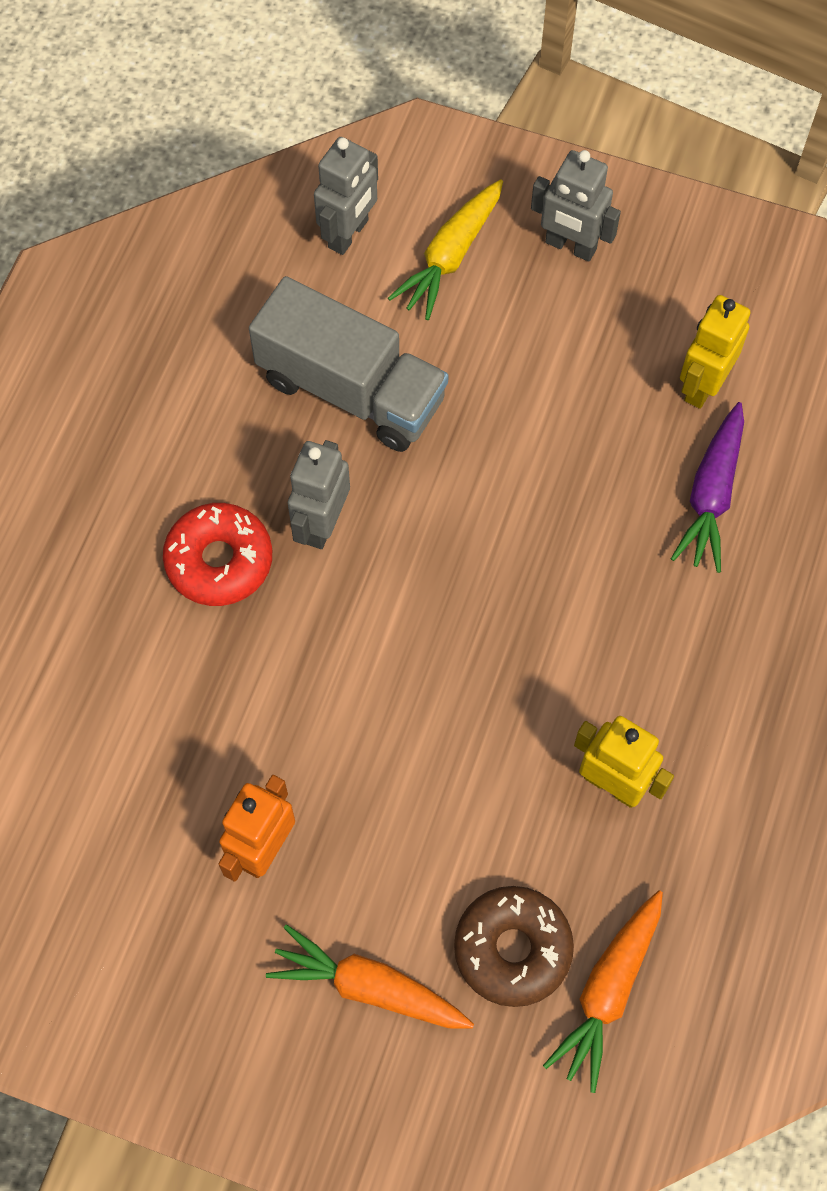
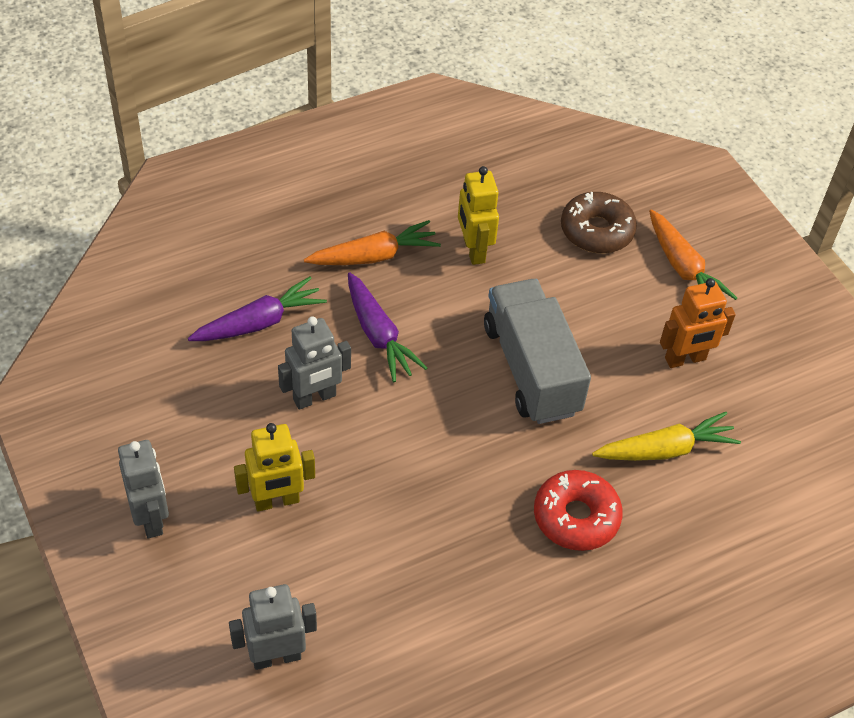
camera: 140 degrees left, 15 degrees down
(322, 524) = (493, 487): grey robot -> grey robot (315, 398)
(351, 389) = (390, 549): grey truck -> grey truck (531, 369)
(450, 257) = (231, 579): yellow carrot -> yellow carrot (666, 449)
(589, 585) = (379, 335): none -> purple carrot
(608, 992) = (568, 186): orange carrot -> orange carrot (374, 256)
(702, 385) = (188, 376): yellow robot -> yellow robot (276, 501)

